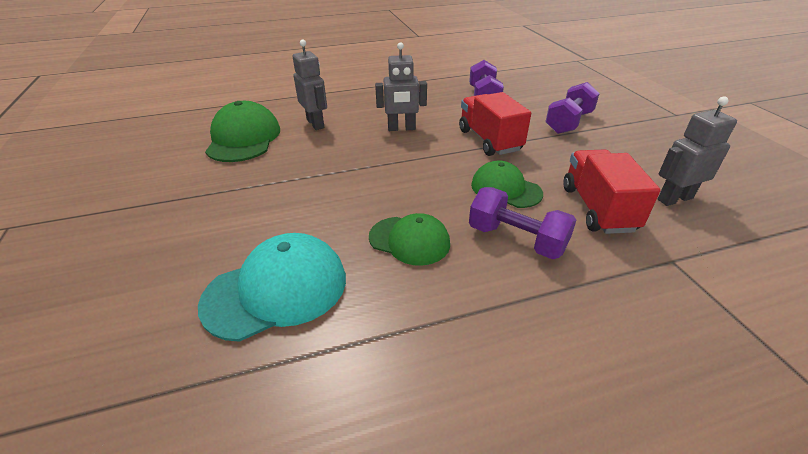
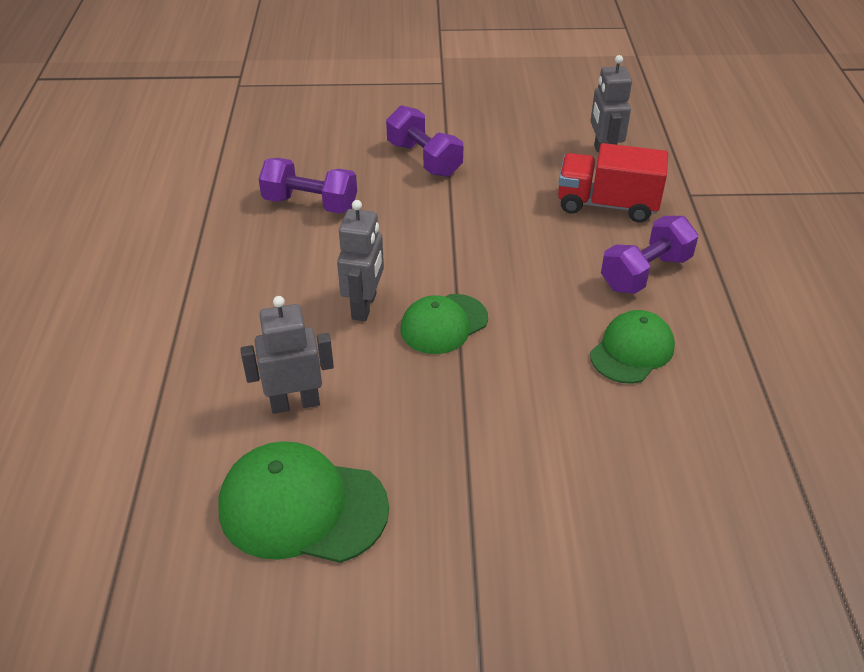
camera: 75 degrees left, 5 degrees up
(276, 290) = (699, 473): turquoise cap -> none
(489, 140) = (439, 234): red truck -> none
(505, 189) = (554, 253): green cap -> green cap (444, 324)

